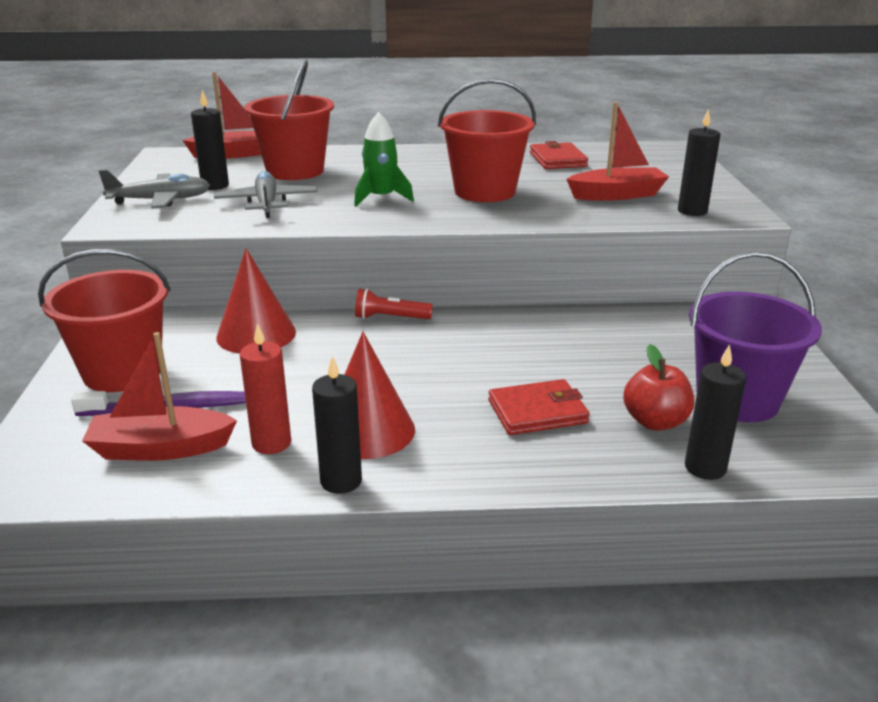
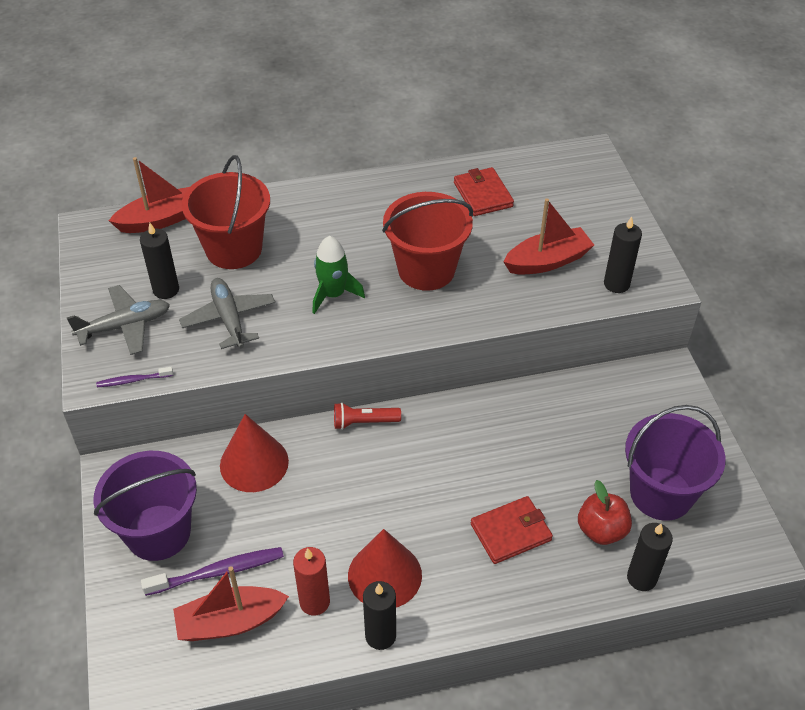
camera: 10 degrees left, 20 degrees up
(122, 372) = (158, 532): red bucket -> purple bucket
(145, 228) = (133, 380): none -> purple toothbrush

